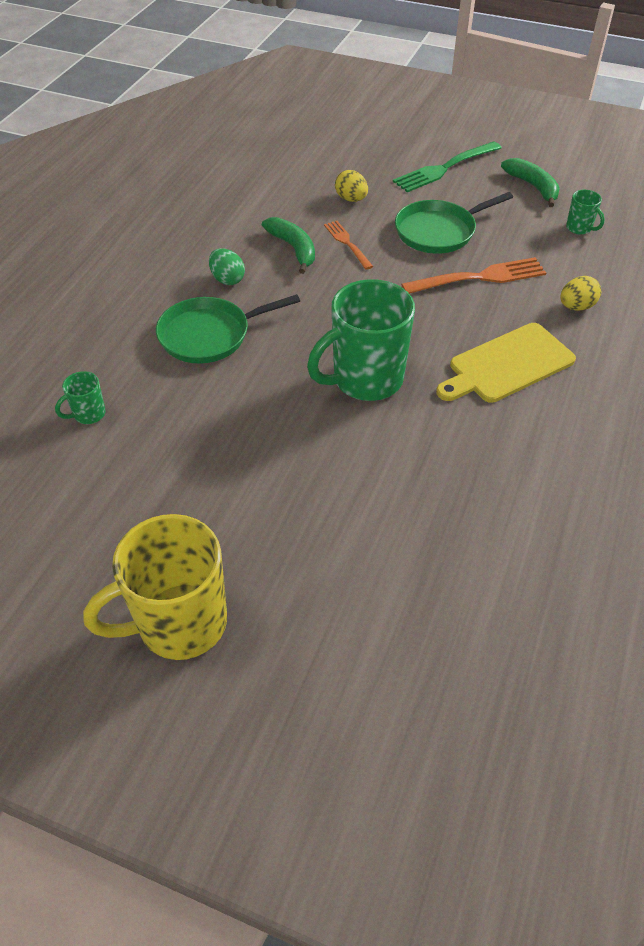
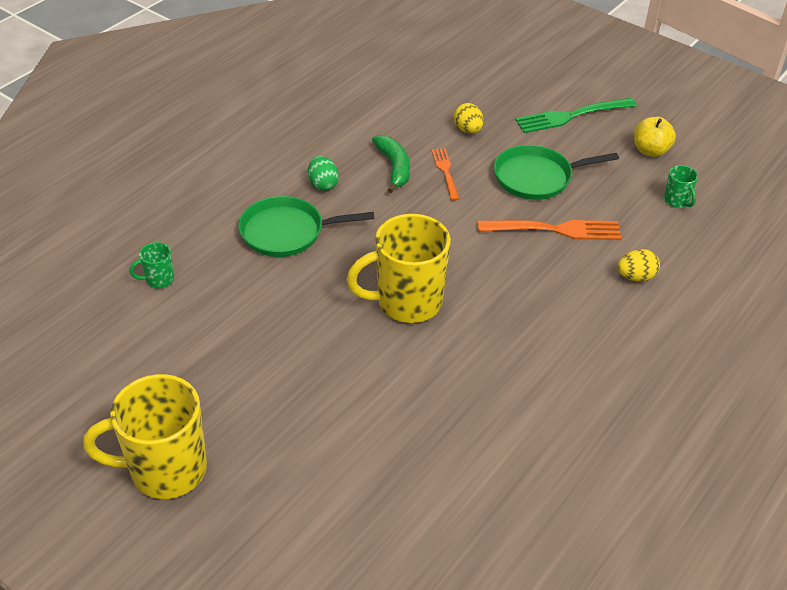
camera: 15 degrees right, 5 degrees down
(365, 380) = (407, 302): green mug -> yellow mug
(507, 365) = (543, 317): yellow cutting board -> none
(533, 187) = (650, 151): green banana -> yellow apple

